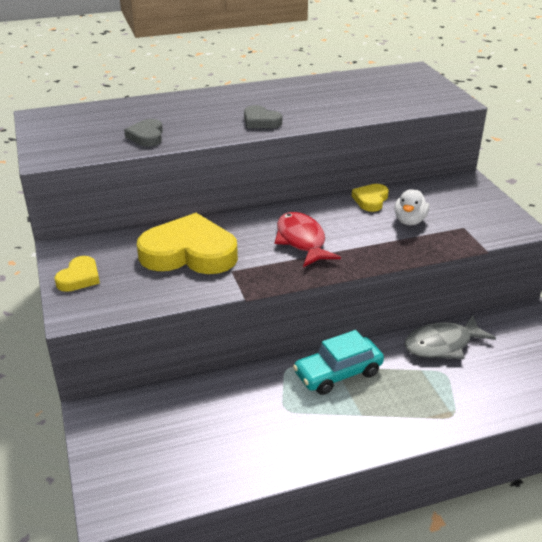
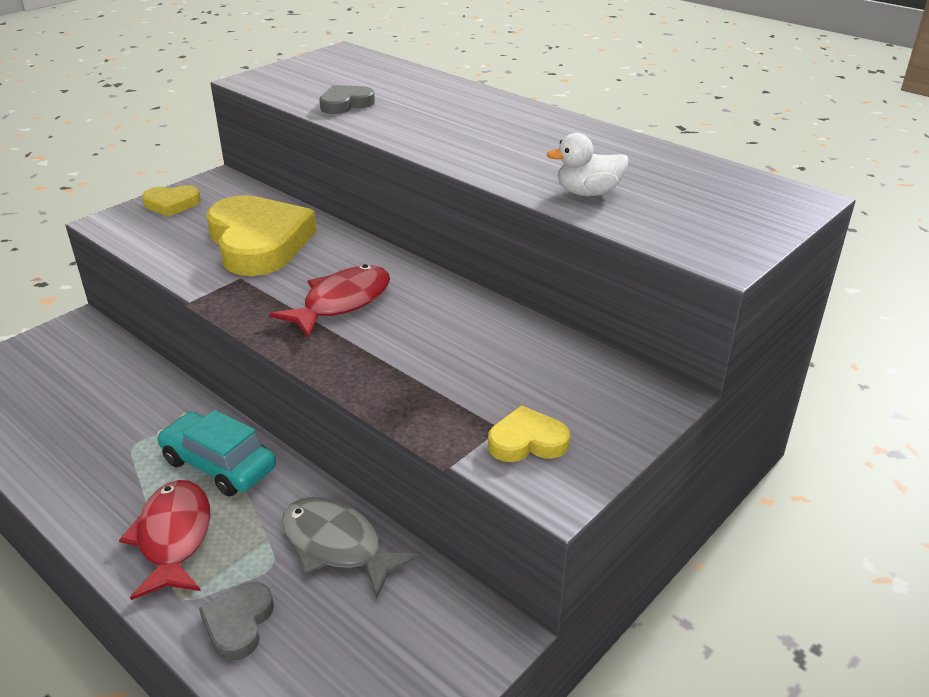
camera: 60 degrees right, 0 degrees up
(260, 121) = (456, 145): grey heart -> grey heart (238, 623)
(370, 200) = (498, 325): yellow heart -> yellow heart (527, 441)
(397, 408) = (174, 538): none -> red fish
(409, 221) = (470, 372): white duck -> white duck (588, 193)

